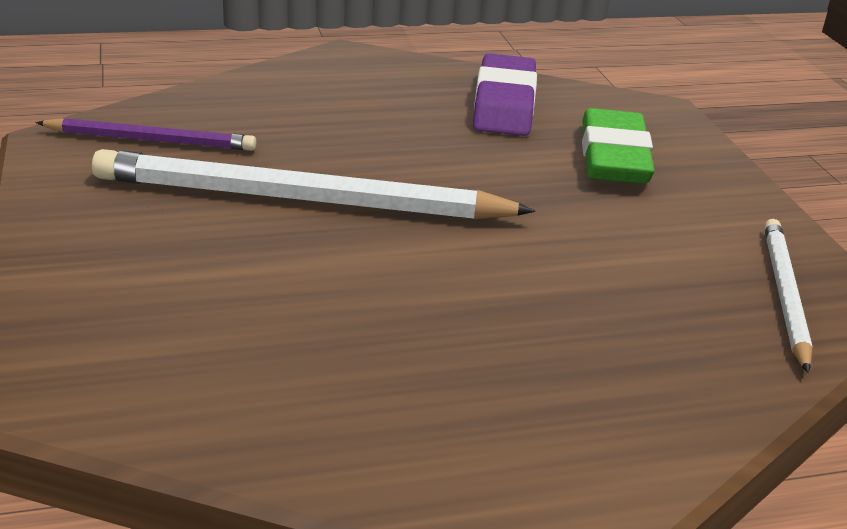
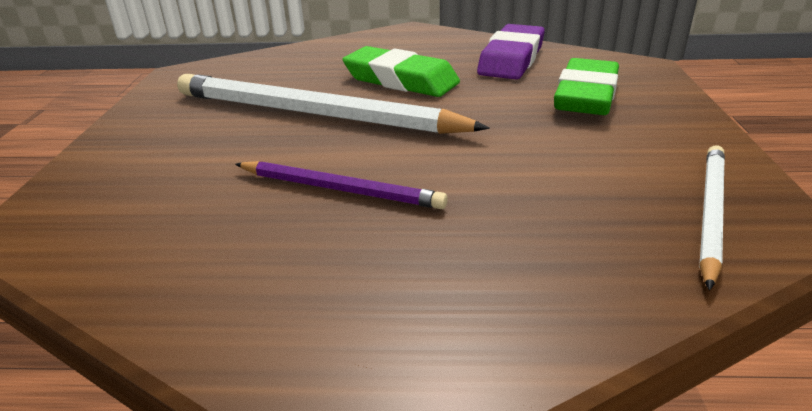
camera: 20 degrees right, 0 degrees up
(151, 140) = (239, 74): purple pencil -> purple pencil (340, 189)
(382, 142) = (401, 80): none -> green eraser

